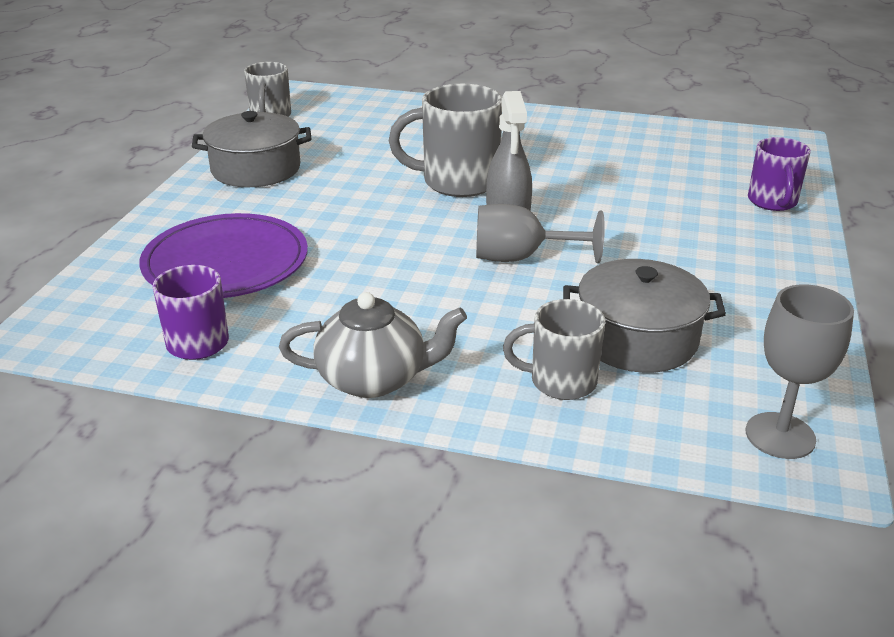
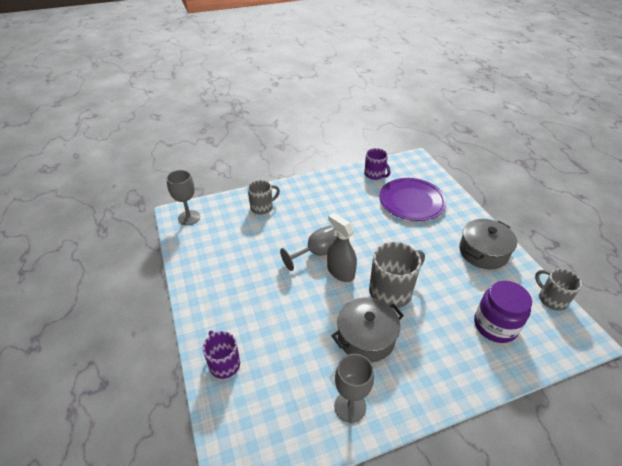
camera: 145 degrees right, 10 degrees up
(374, 379) = (315, 185): grey teapot -> none
(376, 124) = (495, 325): none -> purple jar
(626, 134) = (350, 406): none -> grey goblet
(637, 339) = (248, 234): grey pot -> grey pot (366, 337)

